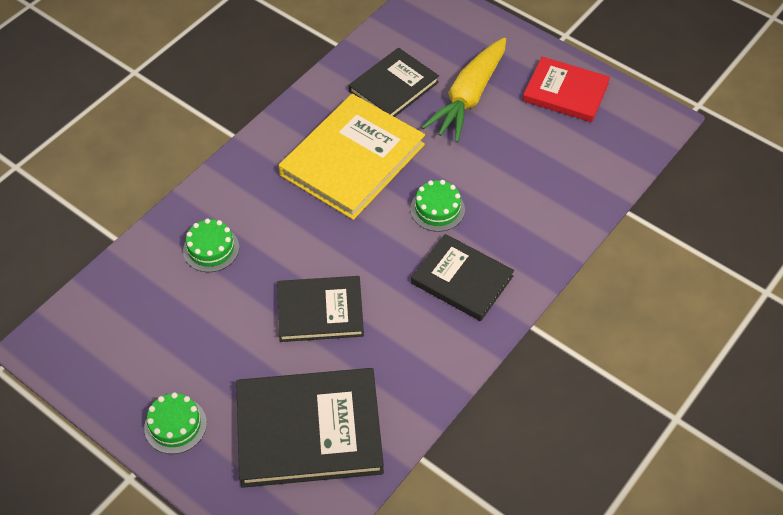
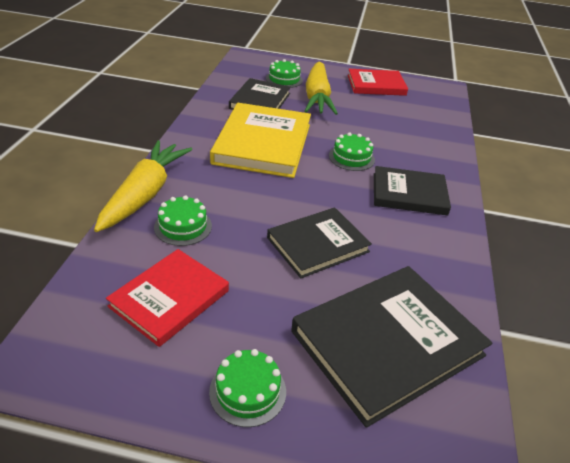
camera: 30 degrees left, 15 degrees down
(161, 322) = (169, 298): none -> red book
(197, 197) = (145, 194): none -> yellow carrot
(449, 53) = (284, 79): none -> green cake

